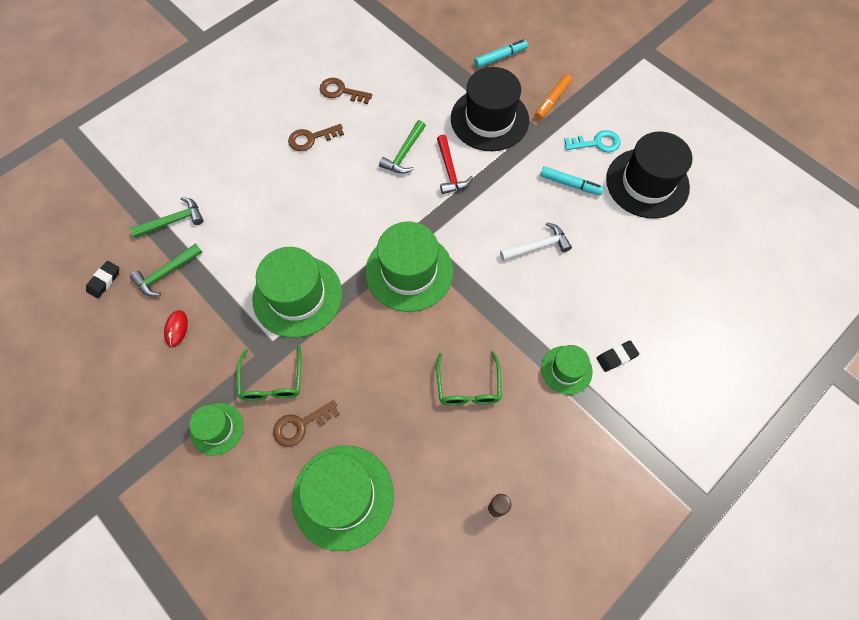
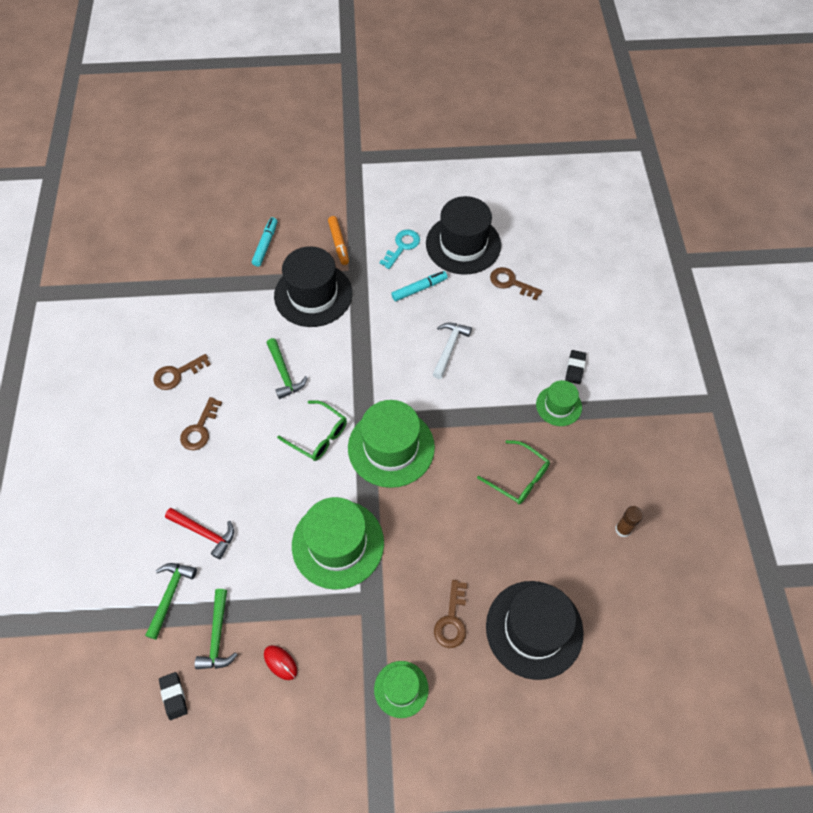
camera: 50 degrees left, 5 degrees down
(272, 381) = (396, 616): green glasses -> green glasses (318, 436)
(343, 496) = (534, 629): green hat -> black hat
(450, 171) = (331, 354): red hammer -> red hammer (205, 533)
(649, 246) = (511, 283): none -> brown key

